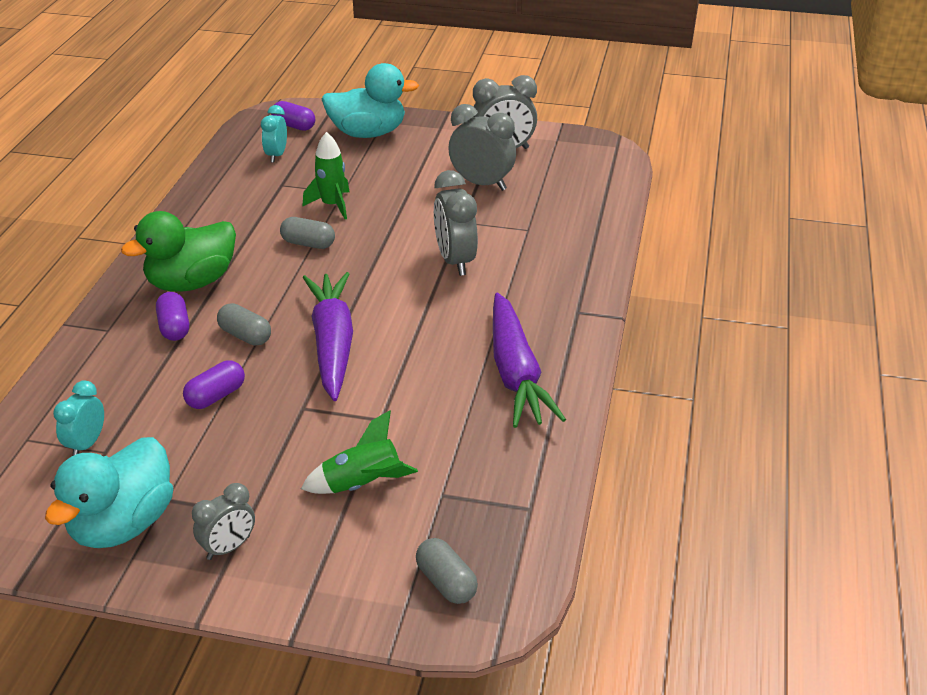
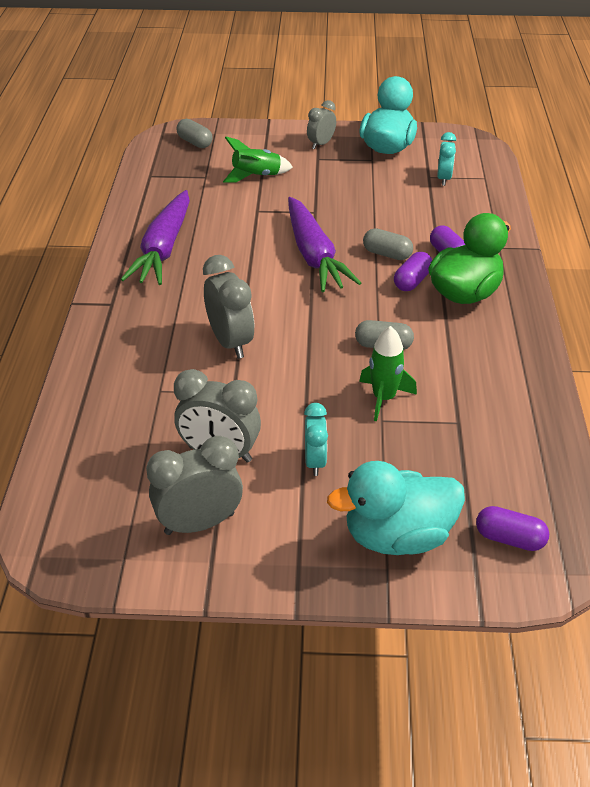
camera: 170 degrees right, 5 degrees up
(216, 396) = (380, 212): purple capsule -> purple capsule (412, 281)
(276, 155) = (495, 472): turquoise clock -> turquoise clock (315, 461)
(516, 373) = (163, 249): purple carrot -> purple carrot turned 150 degrees counterclockwise

